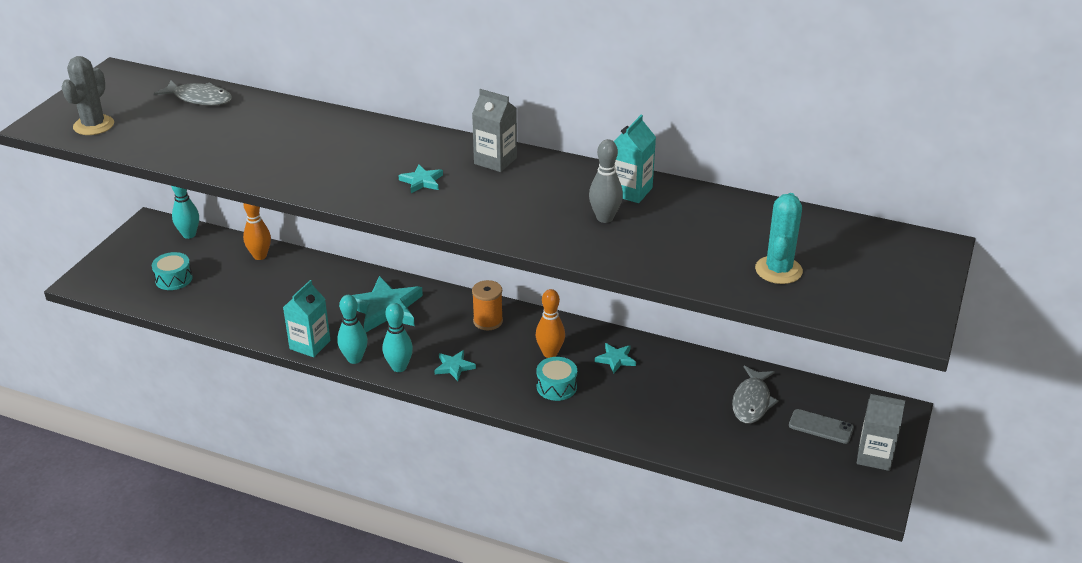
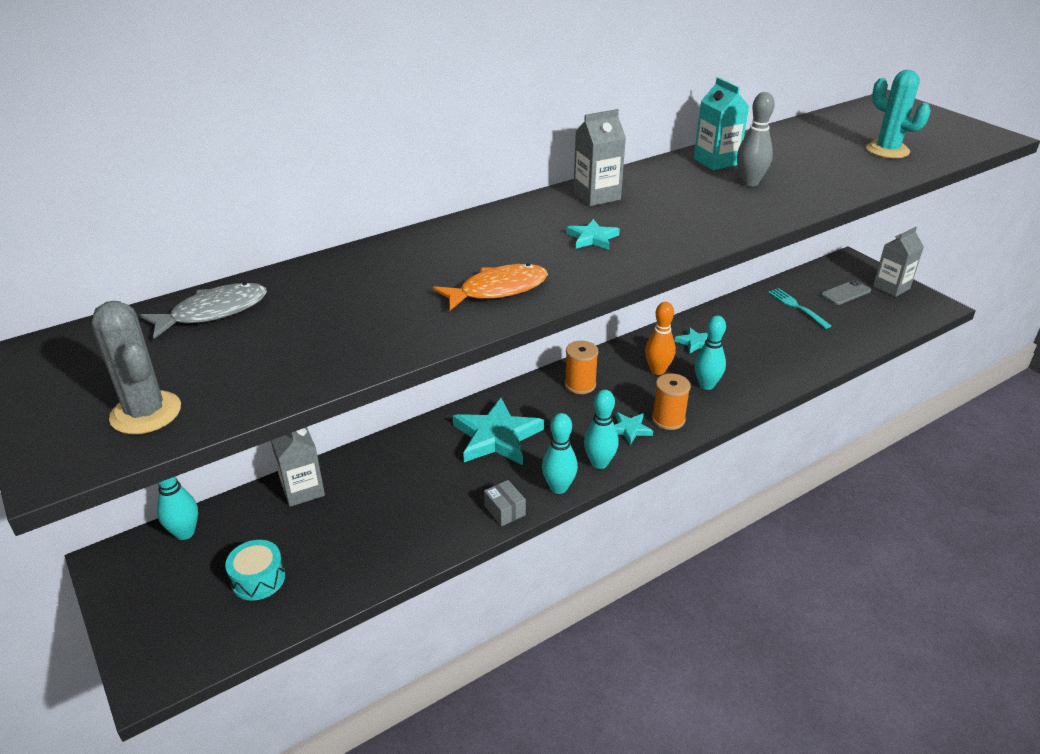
camera: 55 degrees left, 0 degrees up
(260, 256) = (302, 490): orange bowling pin -> grey carton
(310, 345) = (504, 510): turquoise carton -> grey box
(311, 173) = (498, 290): none -> orange fish
(486, 382) = (668, 419): none -> orange spool
(556, 386) = (706, 385): turquoise drum -> turquoise bowling pin
(752, 402) = (797, 307): grey fish -> turquoise fork

